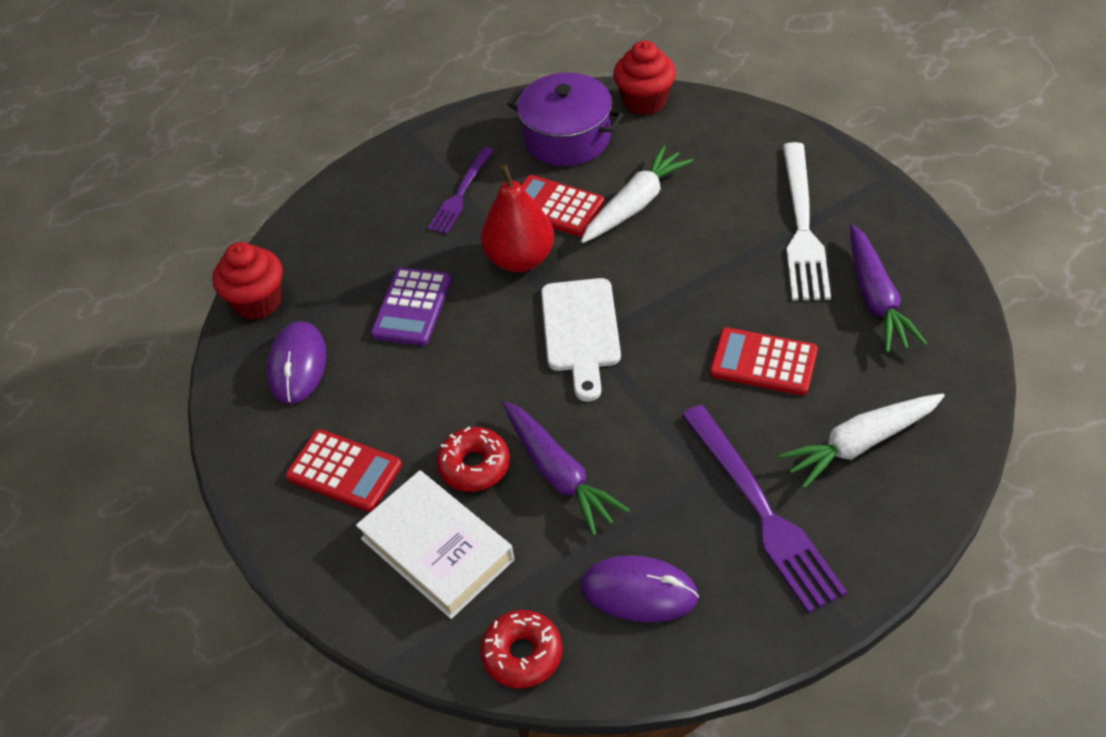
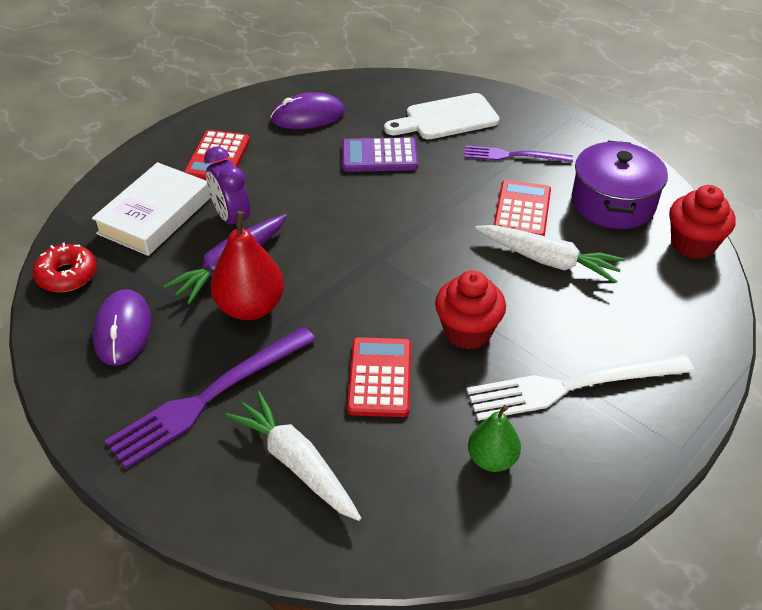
camera: 70 degrees right, 5 degrees down
(257, 302) = (361, 85): red cupcake -> red cupcake (467, 332)
(474, 466) = (232, 219): red donut -> purple clock
(520, 259) = (452, 202): red pear -> red pear (250, 307)
(581, 331) = (382, 252): white cutting board -> white cutting board (446, 118)
(876, 298) = (492, 459): purple carrot -> green pear

